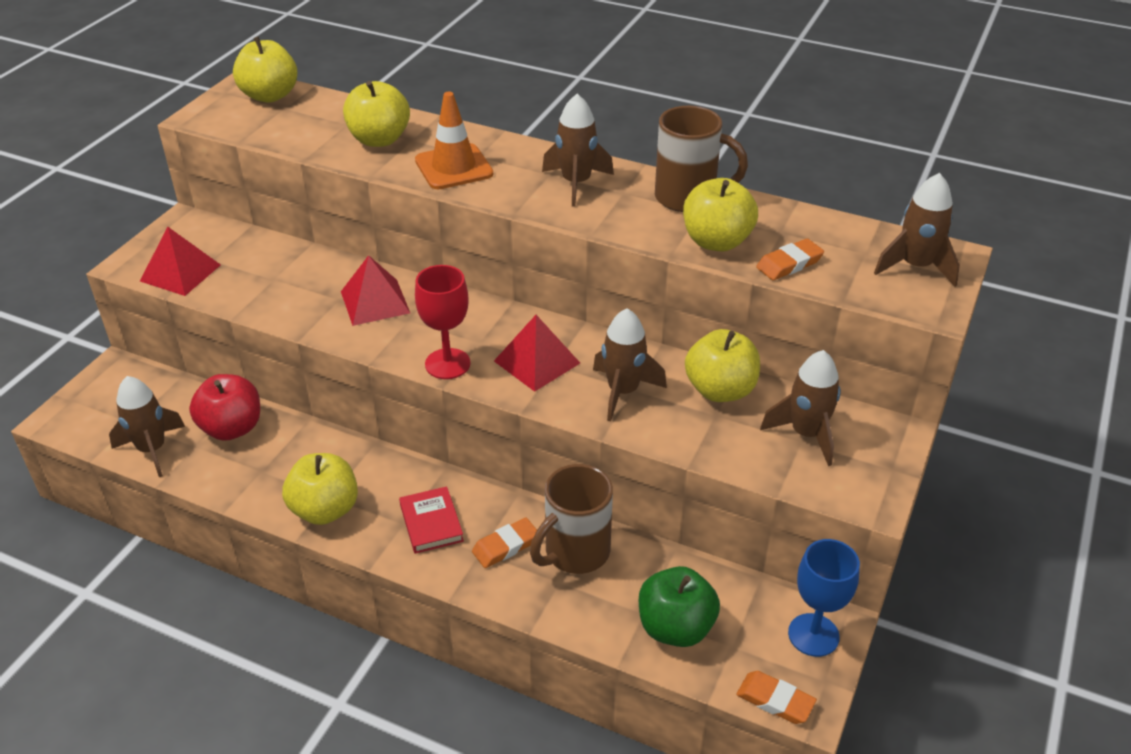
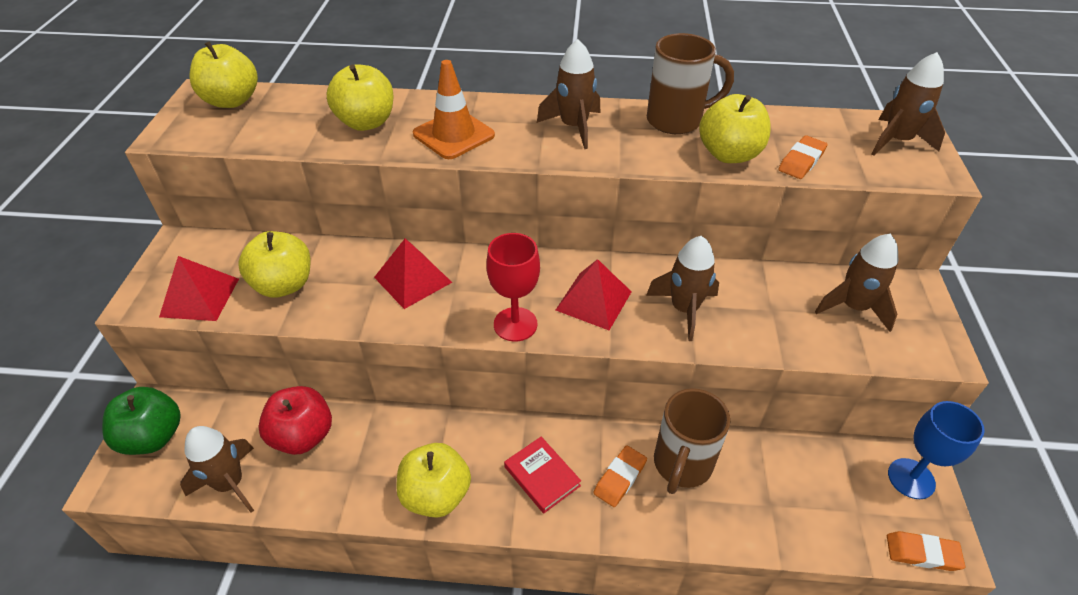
camera: 20 degrees left, 5 degrees up
(675, 628) = (804, 510): green apple -> green apple (153, 437)
(720, 390) = (761, 286): yellow apple -> yellow apple (284, 285)

